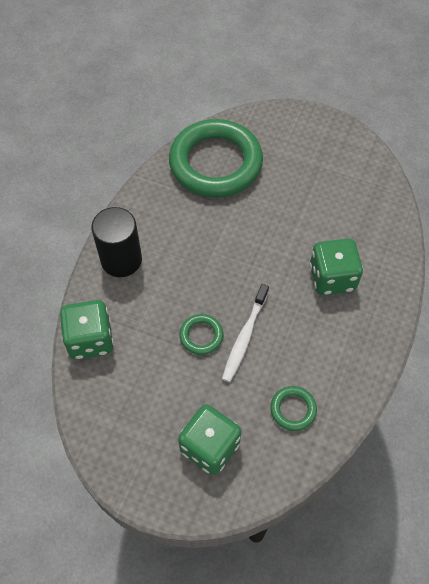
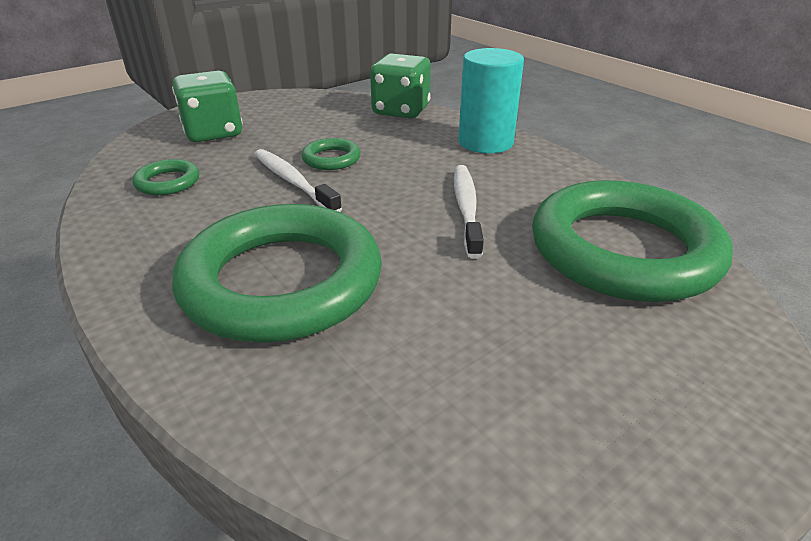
camera: 120 degrees right, 25 degrees down
(121, 260) = (485, 142): black cylinder -> turquoise cylinder
(217, 235) = (466, 208): none -> white toothbrush
(332, 278) = (282, 282): green dice -> green ring

